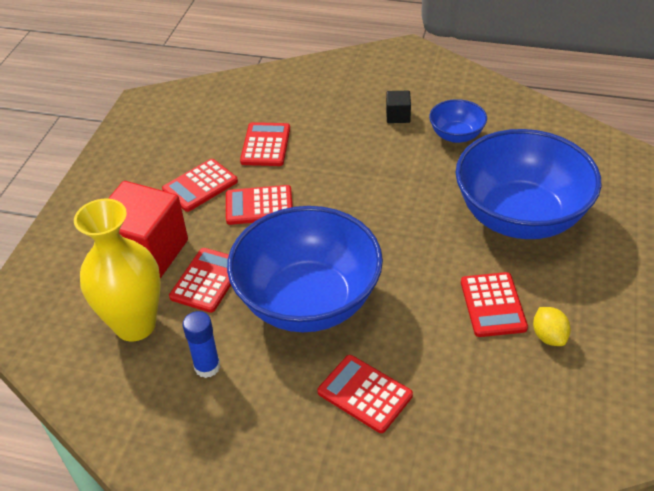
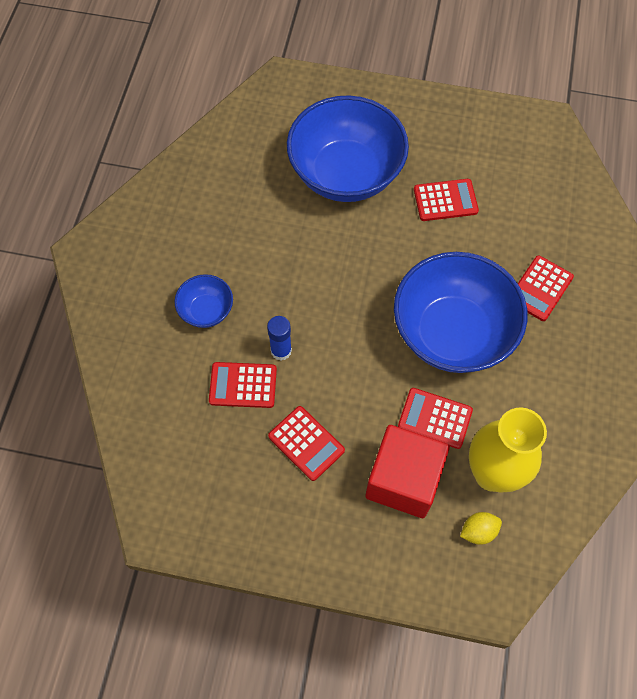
camera: 95 degrees left, 20 degrees up
(207, 367) = (530, 405): blue glue stick -> blue glue stick (281, 350)
(259, 206) = (335, 383): red calculator -> none
(398, 116) = (202, 263): black cube -> none
(456, 135) = (235, 214): blue bowl -> blue bowl (206, 310)
(549, 336) = (473, 168): yellow lemon -> yellow lemon (478, 531)

